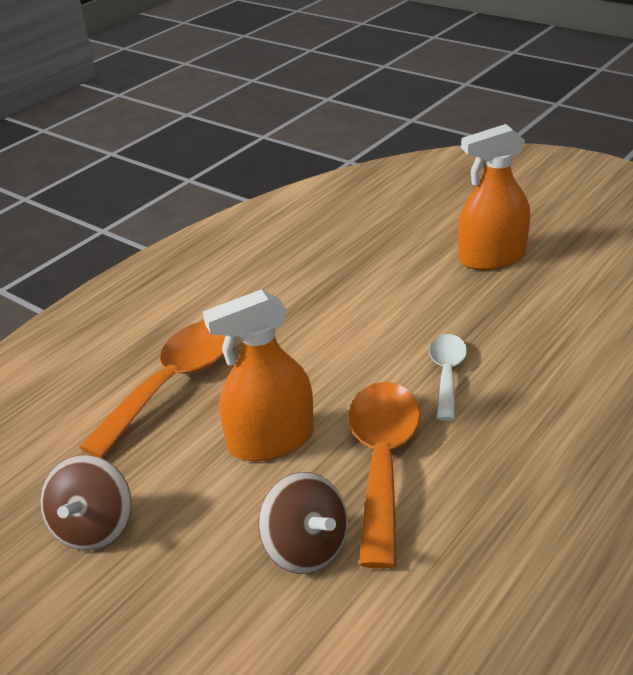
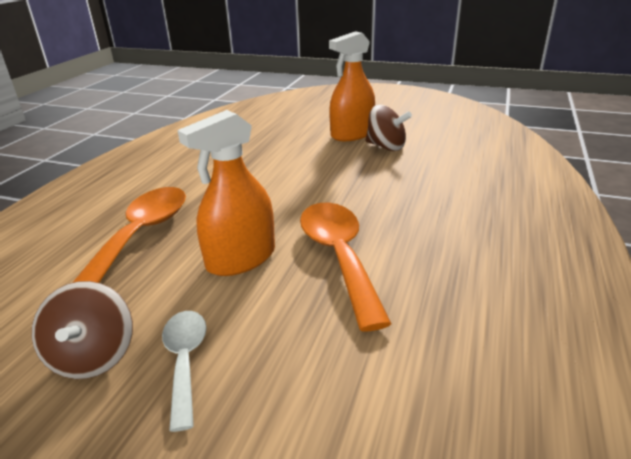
camera: 20 degrees left, 5 degrees down
(306, 548) = (305, 329): brown spinning top -> brown spinning top (386, 147)
(447, 374) = (357, 196): white spoon -> white spoon (185, 360)

